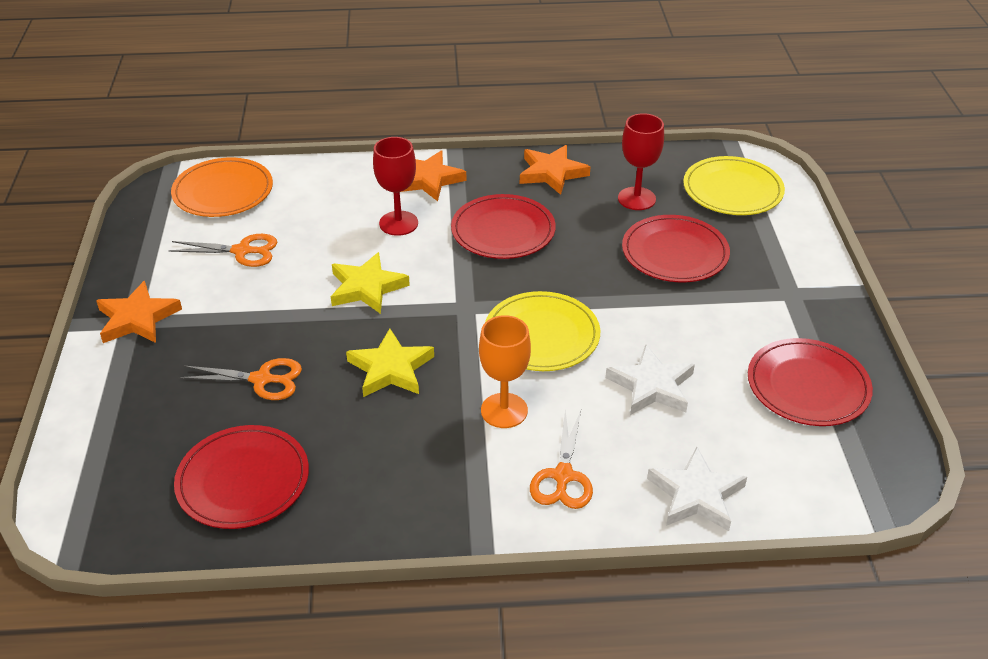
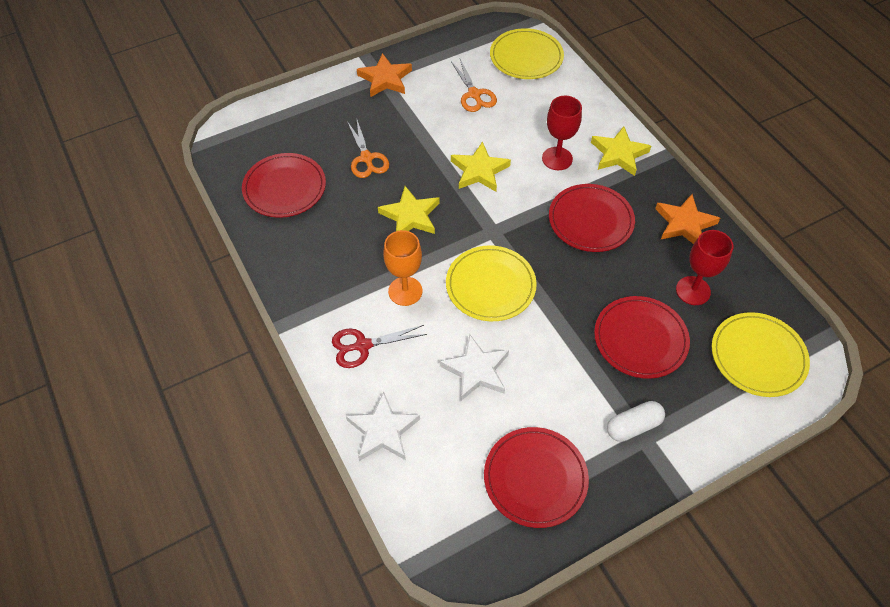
camera: 65 degrees right, 15 degrees up
(223, 191) = (526, 57): orange plate -> yellow plate
(428, 180) = (619, 154): orange star -> yellow star
(563, 476) = (363, 345): orange scissors -> red scissors
(774, 295) = (633, 426): none -> white capsule

